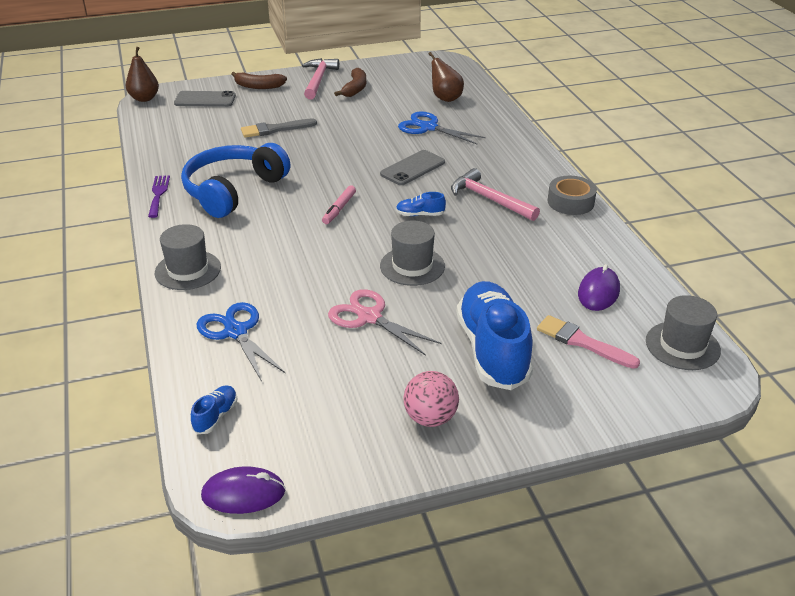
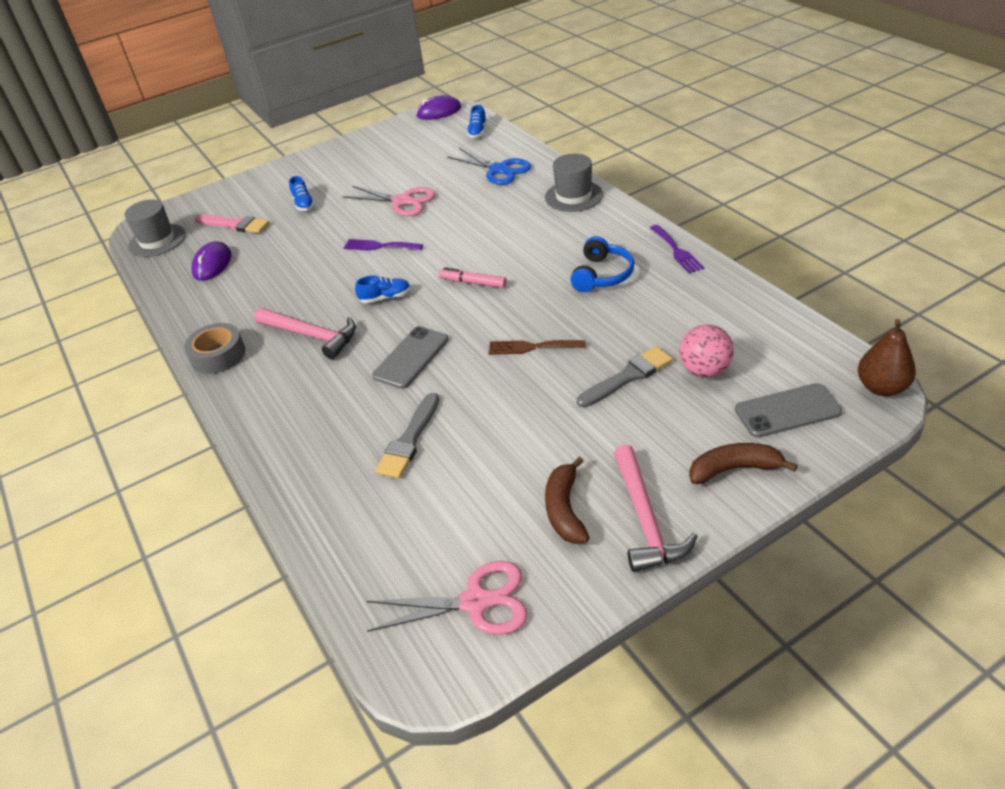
camera: 170 degrees right, 5 degrees up
(233, 190) = (602, 275): blue headphones -> blue headphones, size x0.57
(323, 156) = (531, 347): none -> brown fork
(339, 209) = (473, 283): pink marker -> pink marker turned 75 degrees counterclockwise
(412, 266) = (379, 246): grey hat -> purple fork
(415, 72) = (476, 602): none -> pink scissors
(428, 127) = (409, 440): blue scissors -> grey brush
(430, 418) = (342, 161): pink ball -> pink ball (704, 370)
(445, 98) = (398, 525): brown pear -> none
(492, 350) = (303, 204): blue shoe -> blue shoe, size x0.41

